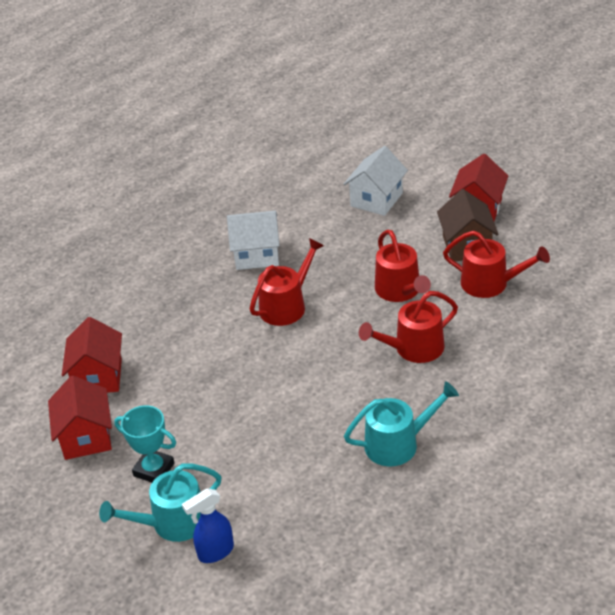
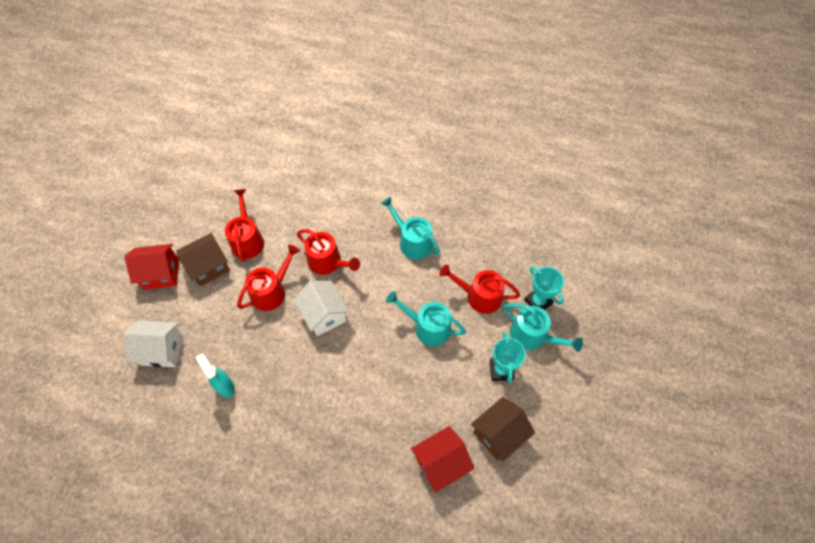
camera: 120 degrees left, 20 degrees up
(86, 437) = (498, 434): red house -> brown house
(215, 552) = (538, 301): blue spray bottle -> turquoise trophy
(256, 255) = (259, 413): white house -> white house (324, 315)
(259, 418) = (428, 327): none -> turquoise watering can
(286, 306) = (313, 361): red watering can -> red watering can (479, 296)
(304, 236) = (225, 386): none -> turquoise spray bottle

